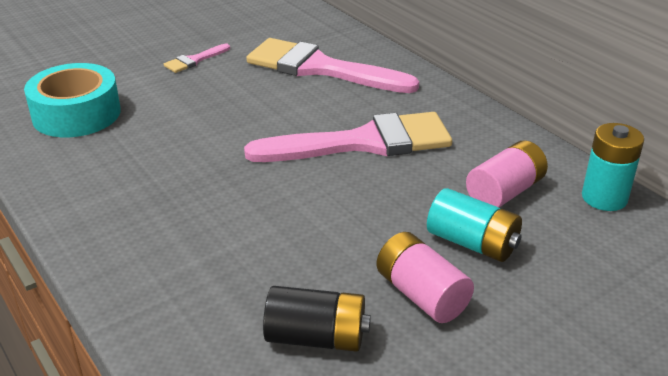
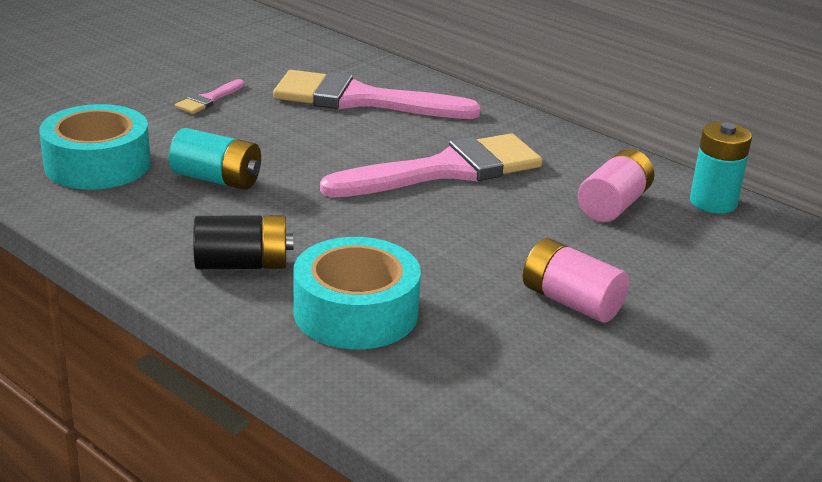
camera: 15 degrees left, 5 degrees down
(217, 283) = (356, 312): none -> turquoise tape
(316, 338) = (484, 348): black battery -> black battery (242, 264)
(472, 243) = (601, 253): turquoise battery -> turquoise battery (217, 179)

